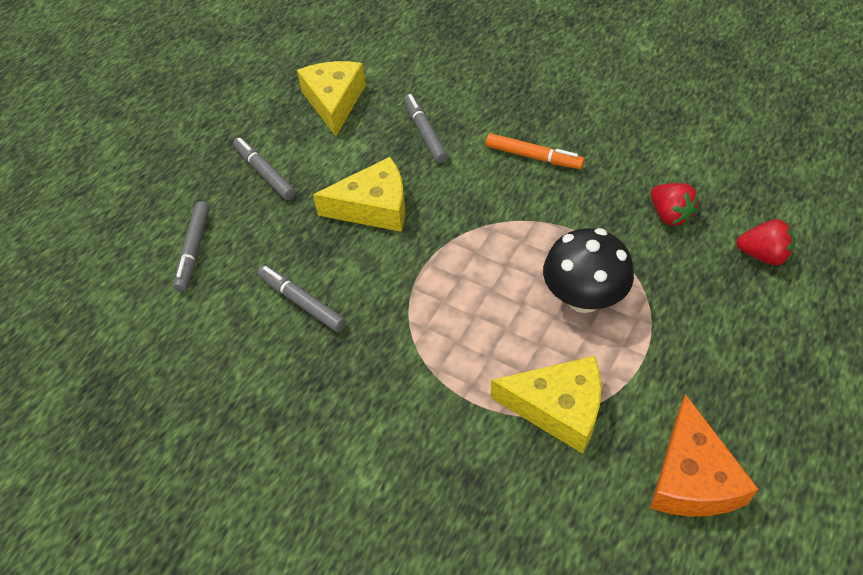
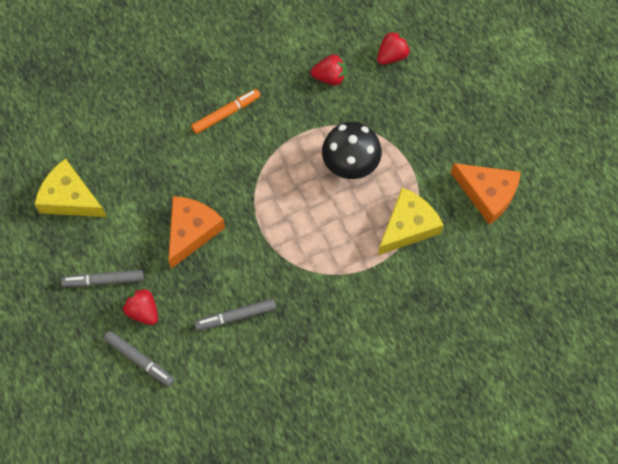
camera: 60 degrees left, 15 degrees up
(252, 221) = (143, 311): none -> red strawberry
(374, 207) = (191, 231): yellow cheese -> orange cheese
(425, 133) = (151, 161): grey marker -> none

